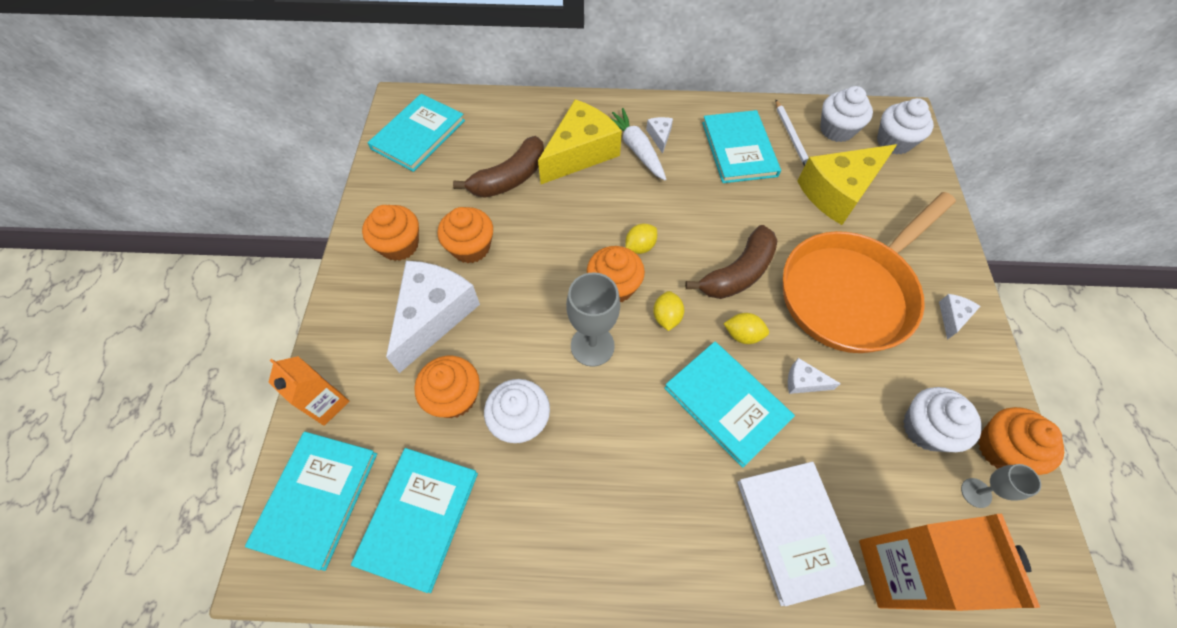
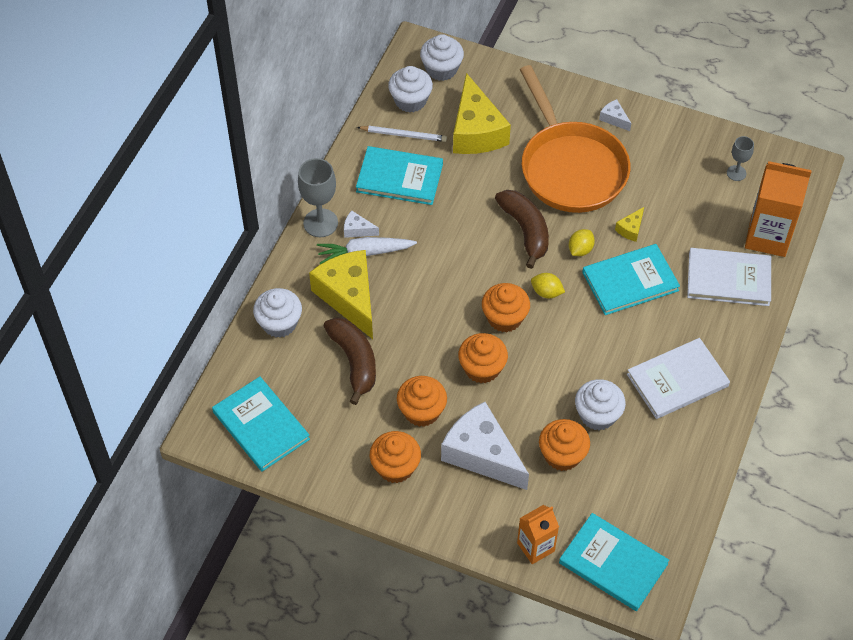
camera: 70 degrees left, 5 degrees down
(418, 517) = (649, 498): turquoise book -> none
(592, 346) = (553, 350): grey goblet -> grey goblet (320, 223)
(604, 505) = (677, 380): none -> white book
(640, 247) = (473, 287): yellow lemon -> none
(803, 382) = (630, 229): white cheese -> yellow cheese
(925, 428) = (687, 177): white cupcake -> white cupcake (279, 323)
(1001, 449) = (714, 144): orange cupcake -> orange cupcake (482, 368)

